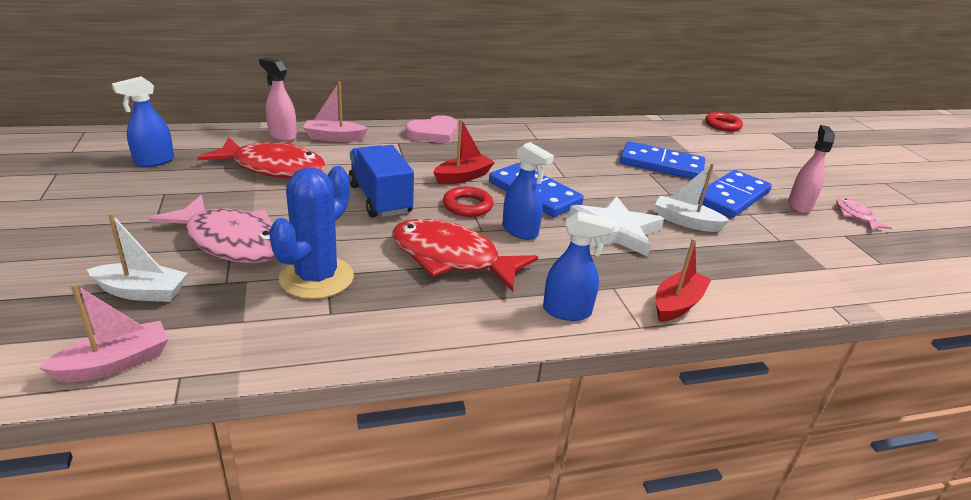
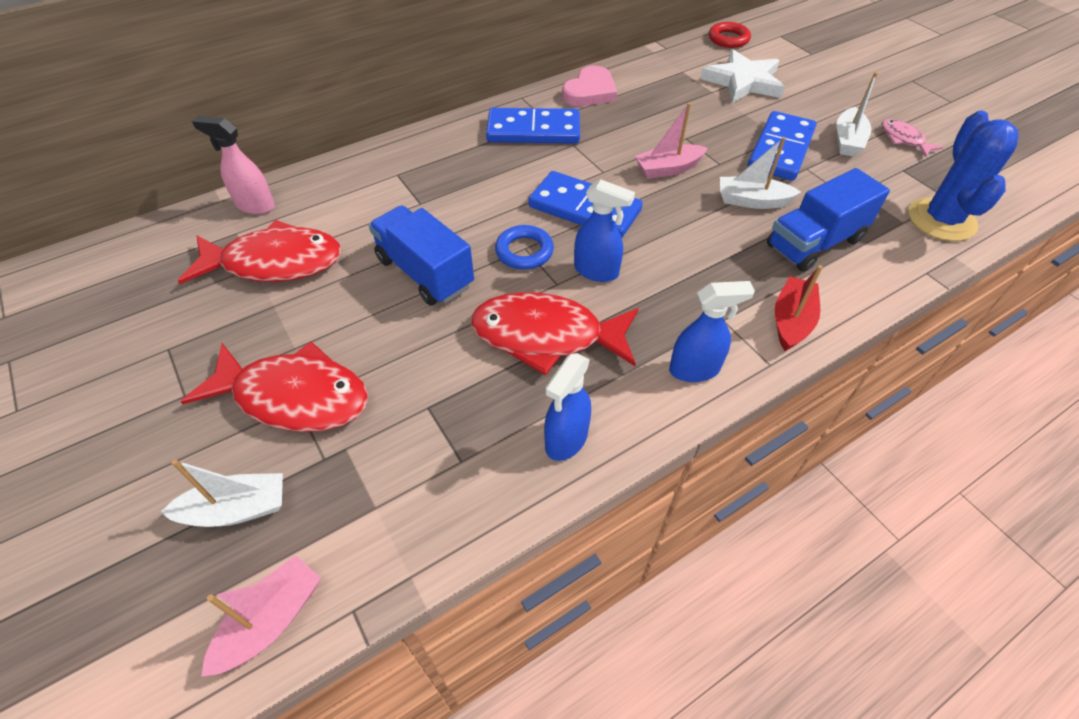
camera: 15 degrees left, 20 degrees up
(154, 161) = (122, 300): blue spray bottle -> blue spray bottle (566, 440)
(231, 242) = (294, 397): pink fish -> red fish
(316, 278) = (419, 416): blue cactus -> blue cactus (941, 220)
(334, 138) = (319, 190): pink boat -> pink boat (668, 169)
(433, 133) = (430, 147): pink heart -> pink heart (590, 91)
(463, 177) = (497, 207): red boat -> none
(467, 206) = (524, 251): red ring -> blue ring
(615, 231) = (690, 238): white star -> white star (743, 82)
(661, 165) = (693, 122): blue domino -> blue domino (533, 131)
(729, 261) = (814, 243): none -> blue truck
(799, 205) = (847, 140): pink spray bottle -> white boat

